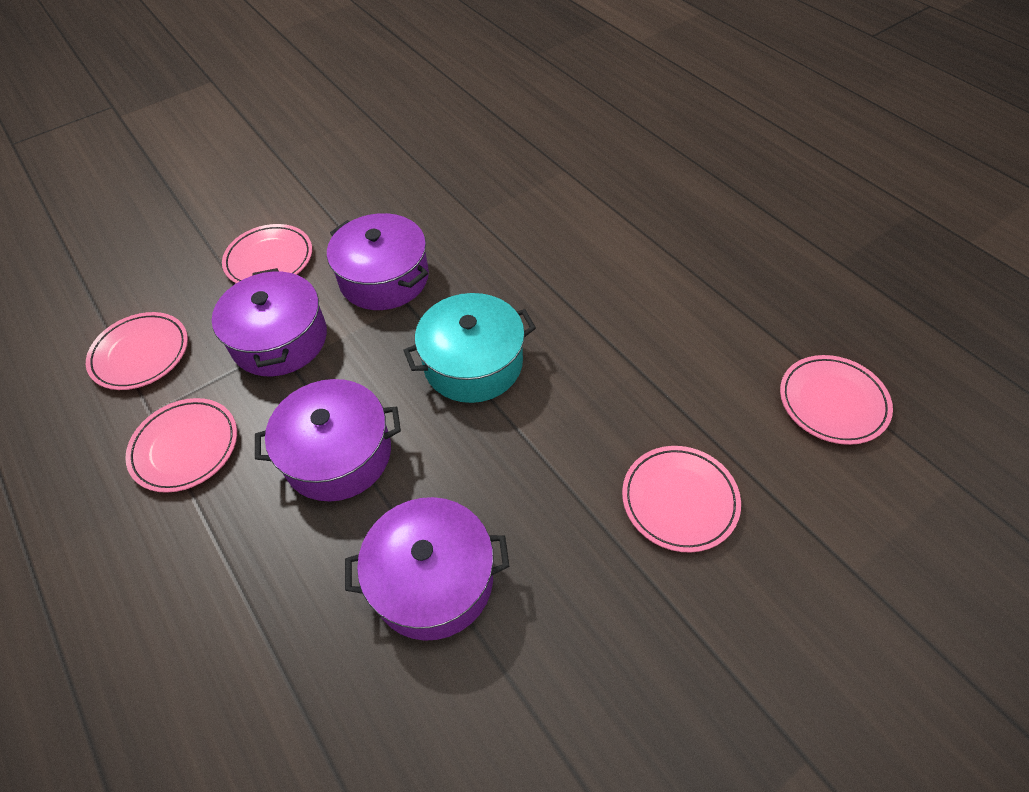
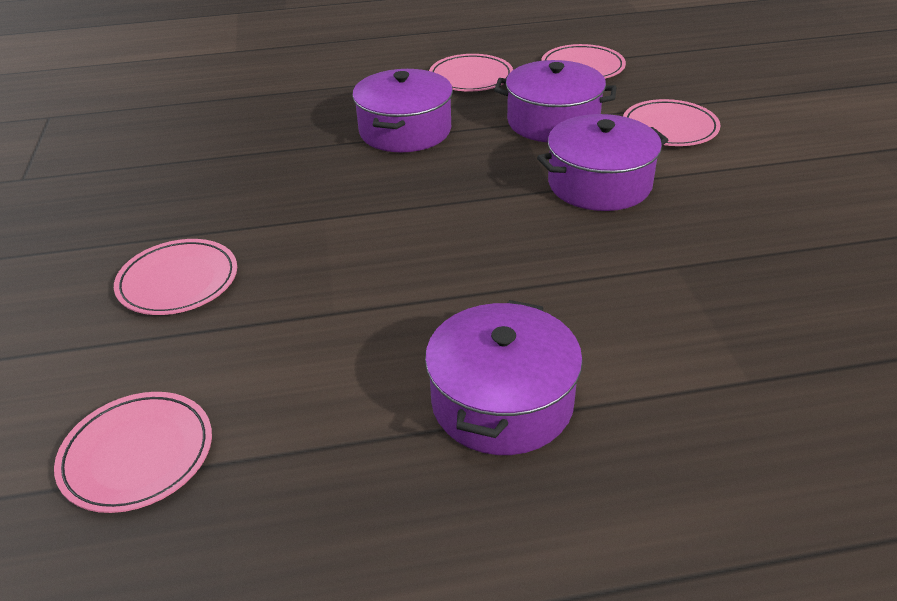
camera: 115 degrees right, 15 degrees down
(433, 580) = (261, 149): purple pot -> purple pot (502, 402)
(473, 363) = (439, 210): turquoise pot -> none

